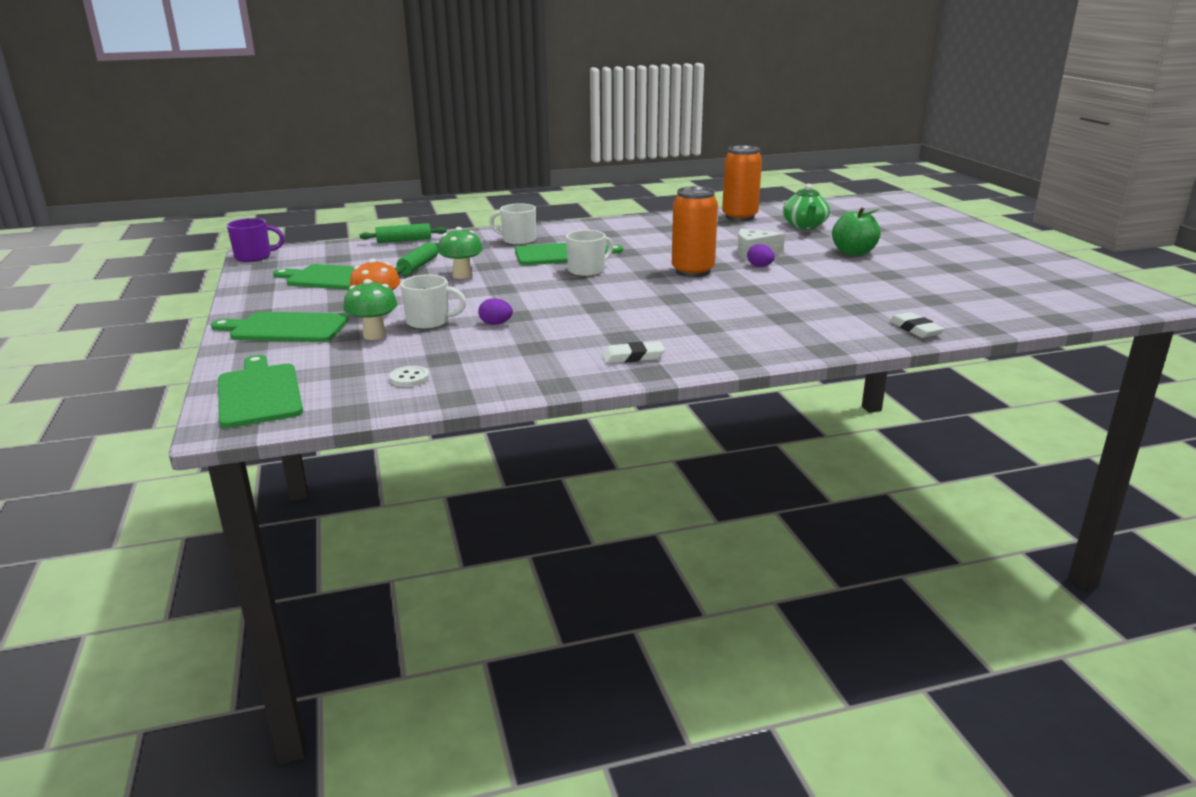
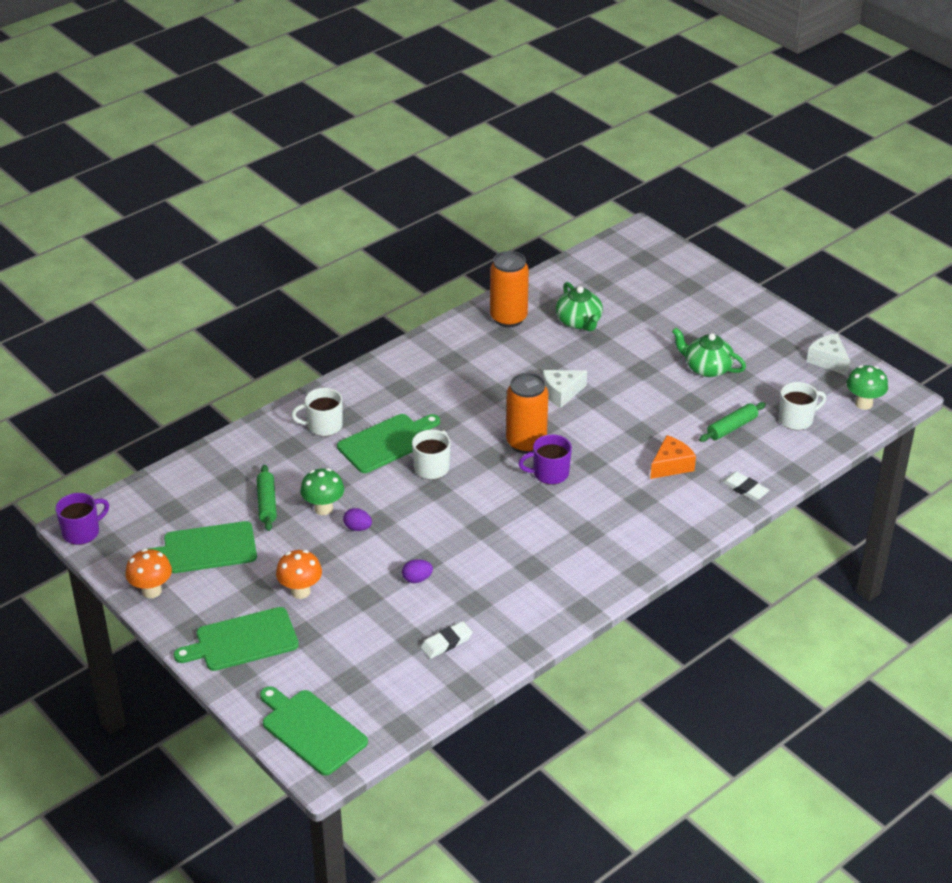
camera: 25 degrees left, 15 degrees up
(256, 290) = (151, 591): none -> orange mushroom
(374, 335) = (330, 627): green mushroom -> green mushroom (863, 404)
(404, 240) = (207, 457): green rolling pin -> green rolling pin (732, 428)
(409, 378) = (410, 674): white button -> none
(429, 322) = (359, 593): white mug -> white mug (796, 419)
(633, 357) = (558, 593): white eraser -> white eraser (446, 642)
(699, 289) = (549, 473): none -> purple mug
(760, 266) = (579, 417): purple egg -> purple egg (357, 528)
(837, 303) = (671, 465): none -> orange cheese
(853, 252) = (646, 368): green apple -> none
(919, 260) = (706, 368): none -> green teapot
(1065, 273) = (828, 360): none -> white cheese

